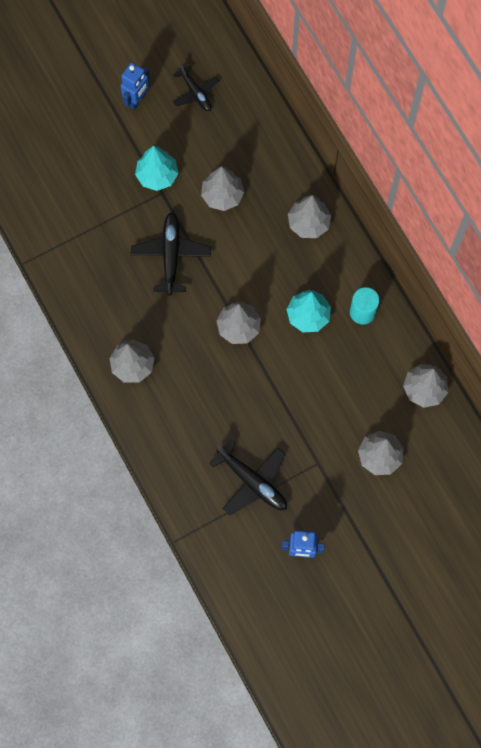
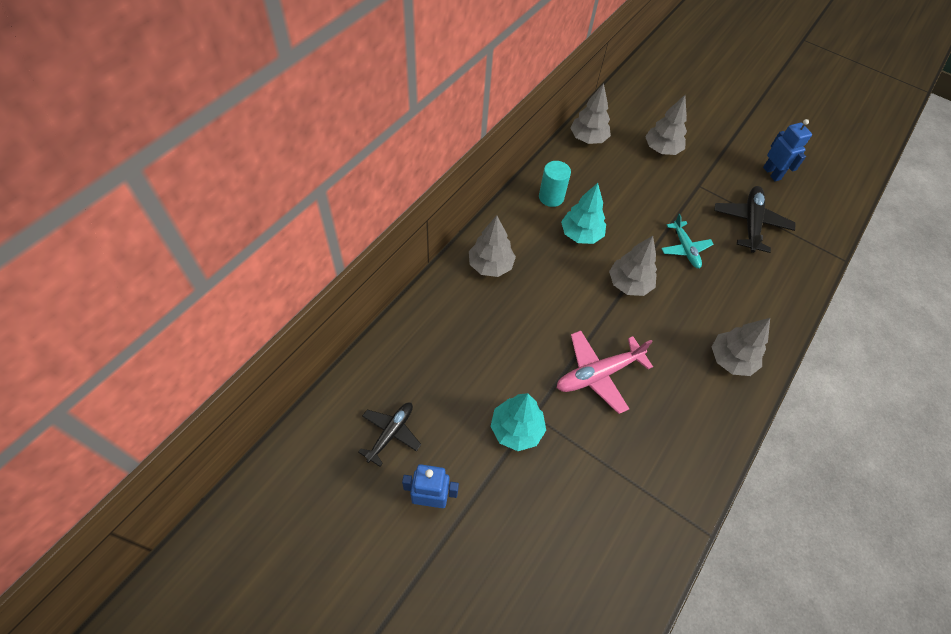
camera: 120 degrees left, 15 degrees down
(171, 255) = (598, 374): black plane -> pink plane
(222, 195) = (503, 352): grey tree -> none
(252, 399) = (685, 248): none -> turquoise plane

